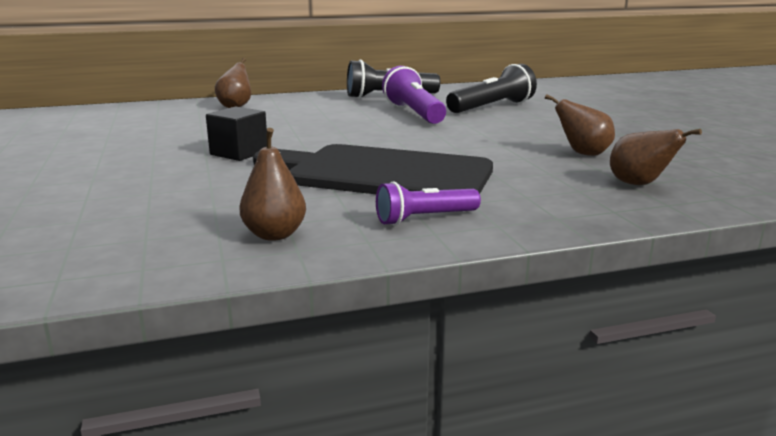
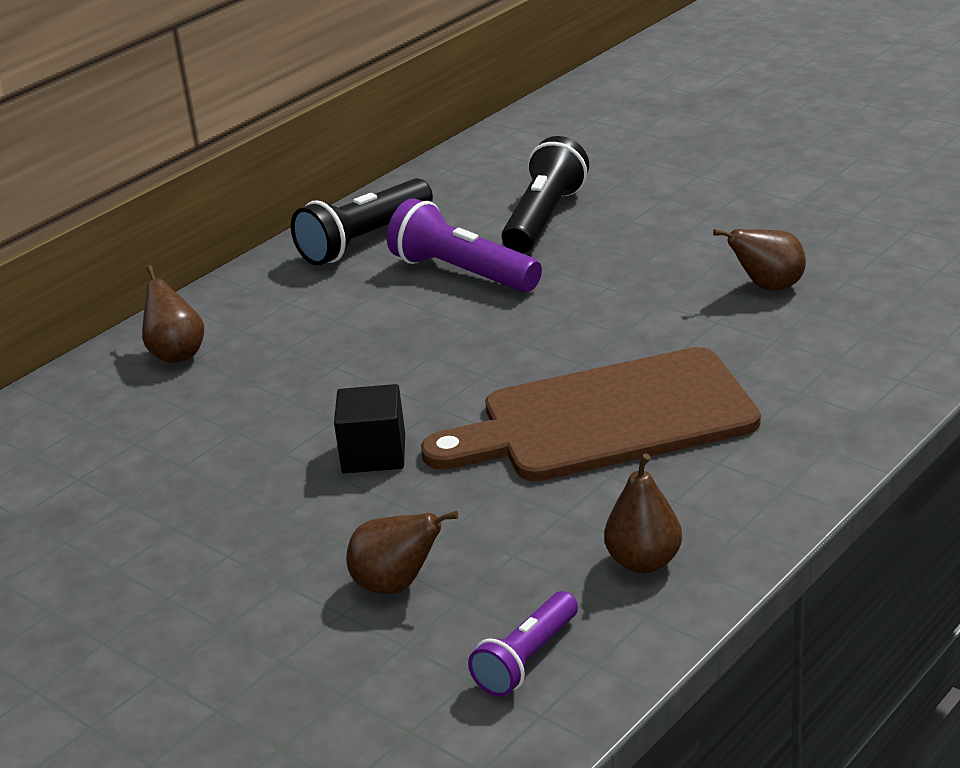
camera: 30 degrees left, 10 degrees up
(381, 174) = (606, 419): black cutting board -> brown cutting board
(425, 218) = (749, 471): purple flashlight -> purple flashlight (527, 659)
(639, 184) = (880, 324): brown pear -> brown pear (396, 585)

